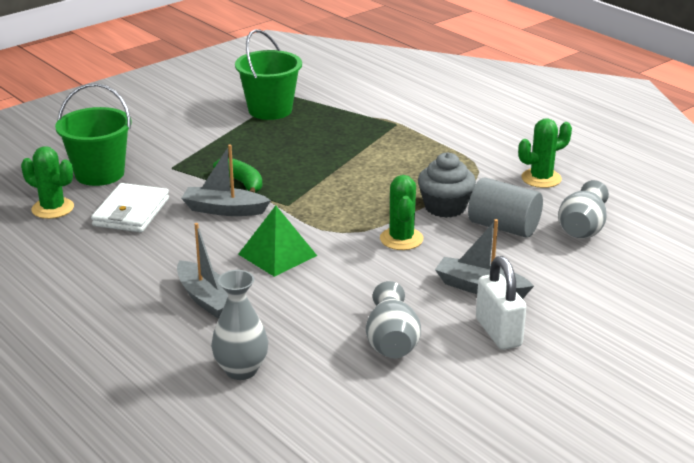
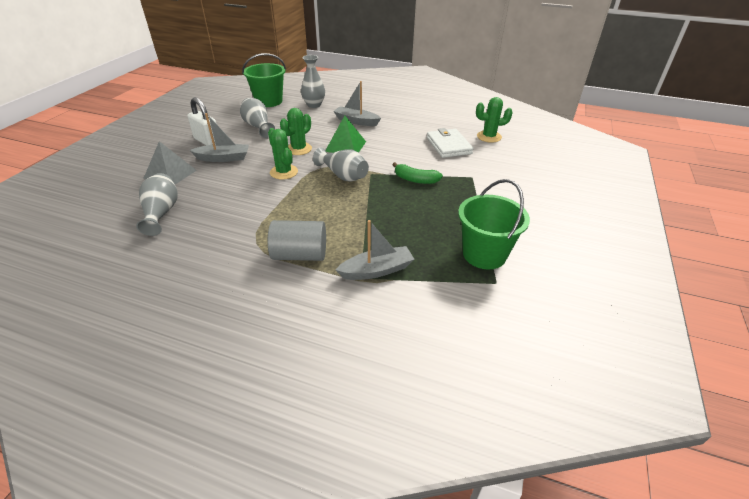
camera: 150 degrees right, 10 degrees up
(99, 174) = (503, 161): green bucket -> green bucket (269, 101)
(224, 210) = (403, 160): grey boat -> grey boat (377, 270)
(325, 212) = (343, 175): none -> grey vase
(445, 207) = (267, 201): grey cupcake -> none
(503, 227) = (220, 198): grey cylinder -> grey cylinder (300, 255)
(541, 178) = (199, 251): green cactus -> green cactus (299, 149)
(569, 282) = (170, 174): none -> grey pyramid

